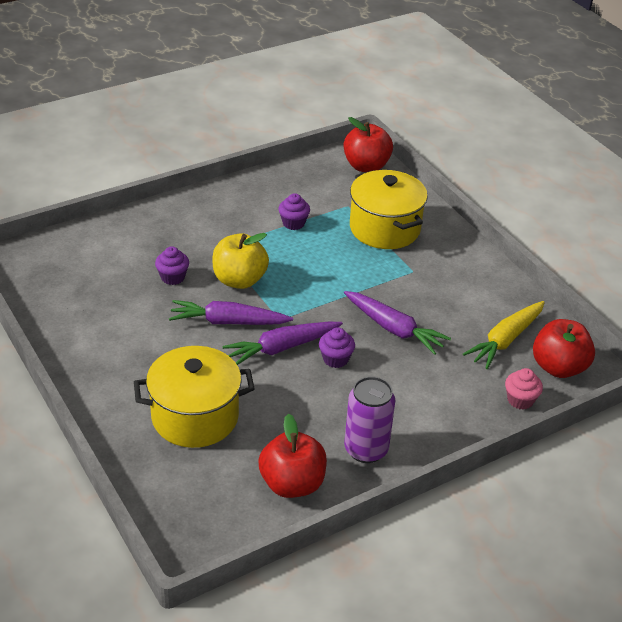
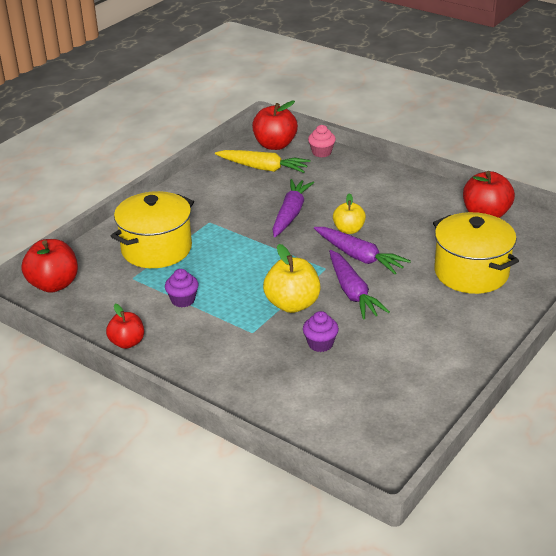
camera: 110 degrees left, 5 degrees down
(258, 184) = (127, 342): none -> red apple
(335, 359) = (349, 230): purple cupcake -> yellow apple
(366, 449) = (426, 196): purple can -> none

